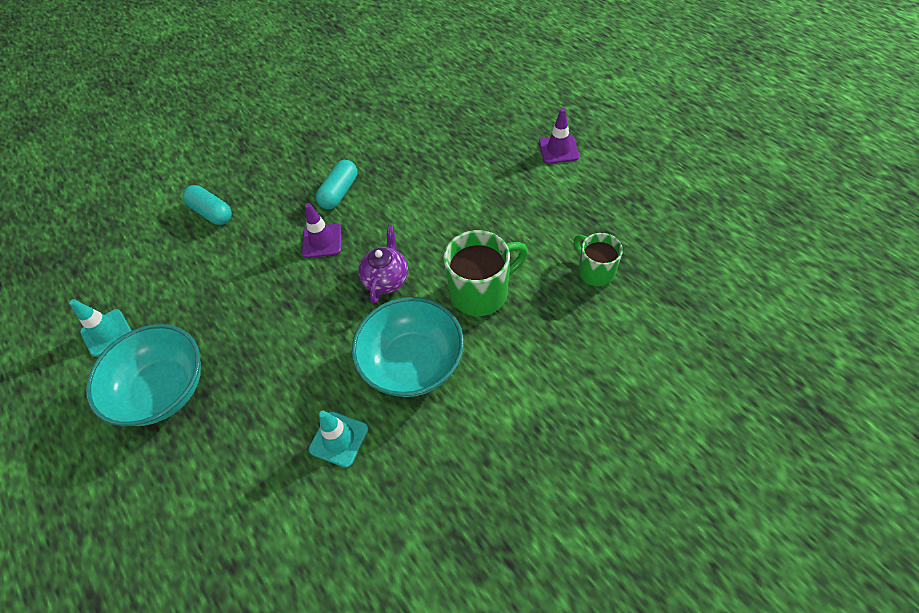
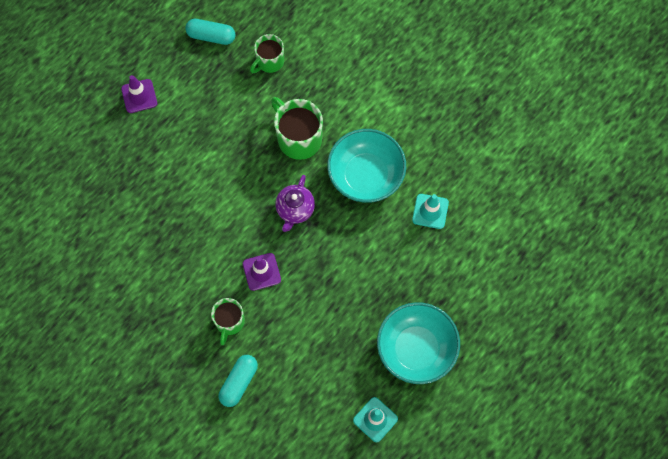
camera: 105 degrees left, 15 degrees up
(277, 209) = (229, 322): none -> green mug
(339, 192) = (204, 272): turquoise capsule -> turquoise capsule (211, 36)
(386, 279) = (295, 210): purple teapot -> purple teapot turned 75 degrees counterclockwise

